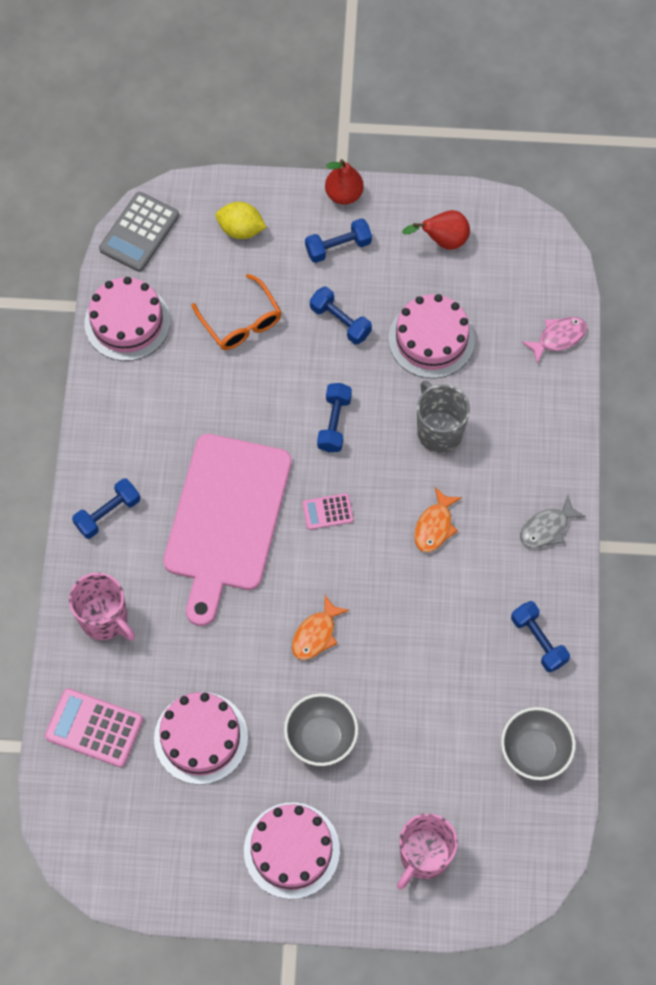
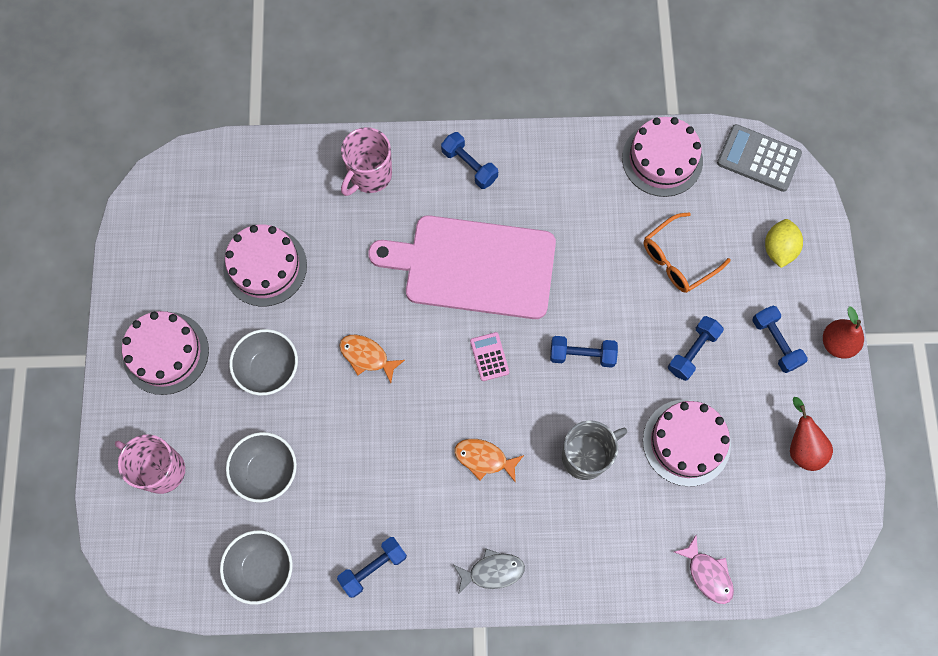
camera: 85 degrees right, 5 degrees up
(94, 728) = (271, 179): pink calculator -> none
(433, 743) = (267, 471): none -> grey bowl
(547, 528) = (492, 571): grey fish -> grey fish turned 120 degrees clockwise

